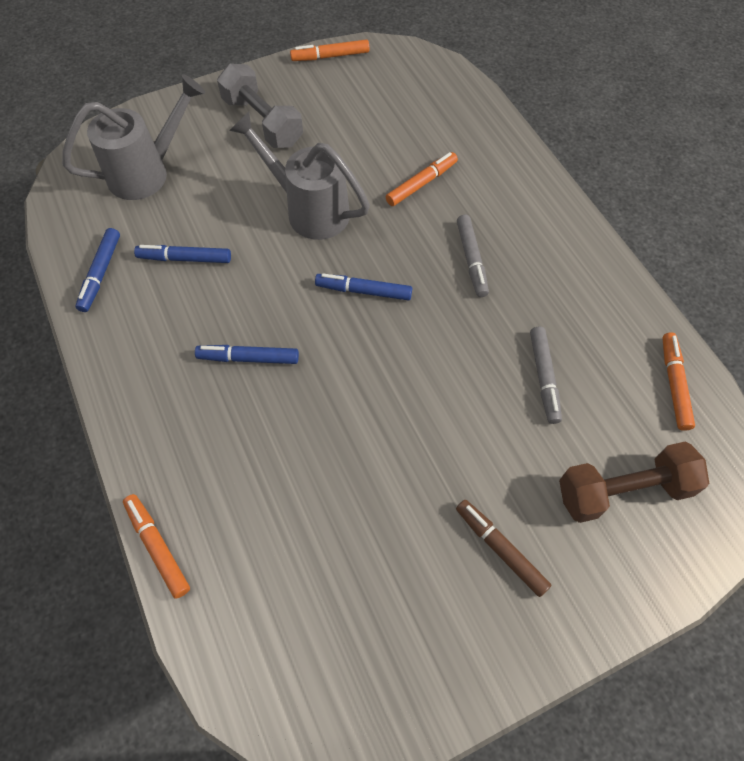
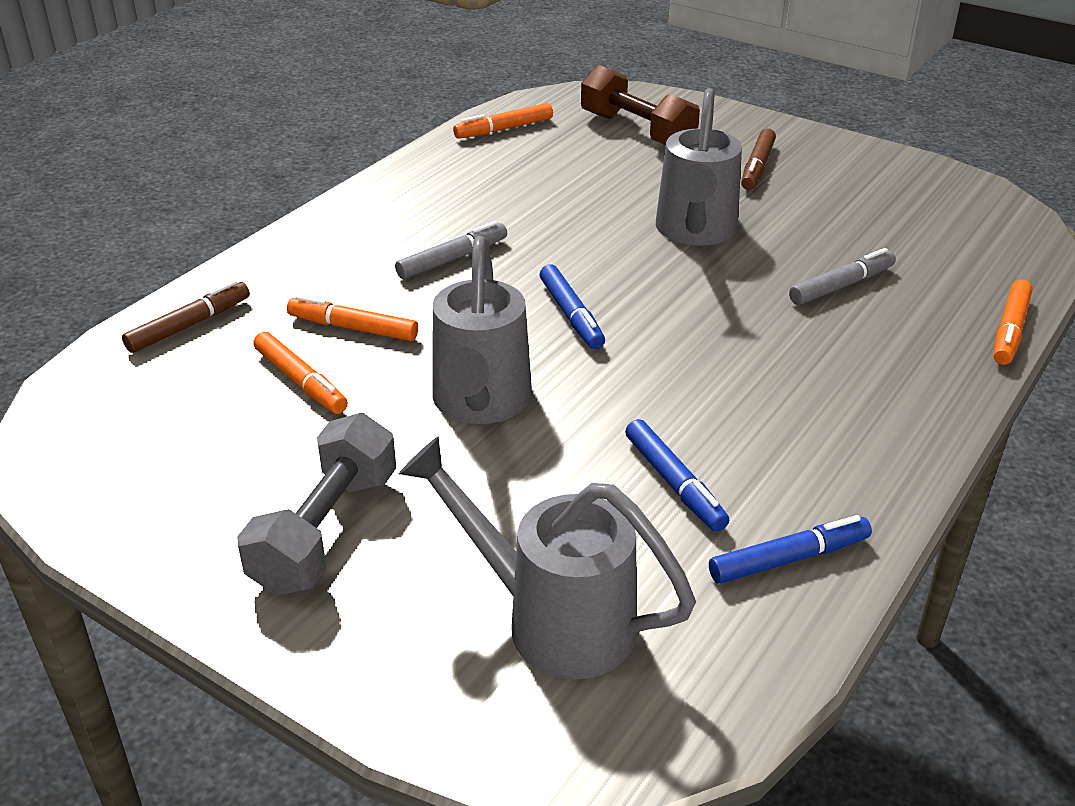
camera: 120 degrees left, 25 degrees down
(248, 358) = (752, 361): blue marker -> none
(330, 56) = (94, 520): orange marker -> orange marker (300, 382)
(419, 424) = (694, 232): none -> grey watering can
(471, 119) = (189, 325): none -> brown marker
(543, 377) = (566, 185): grey marker -> grey marker (841, 286)

